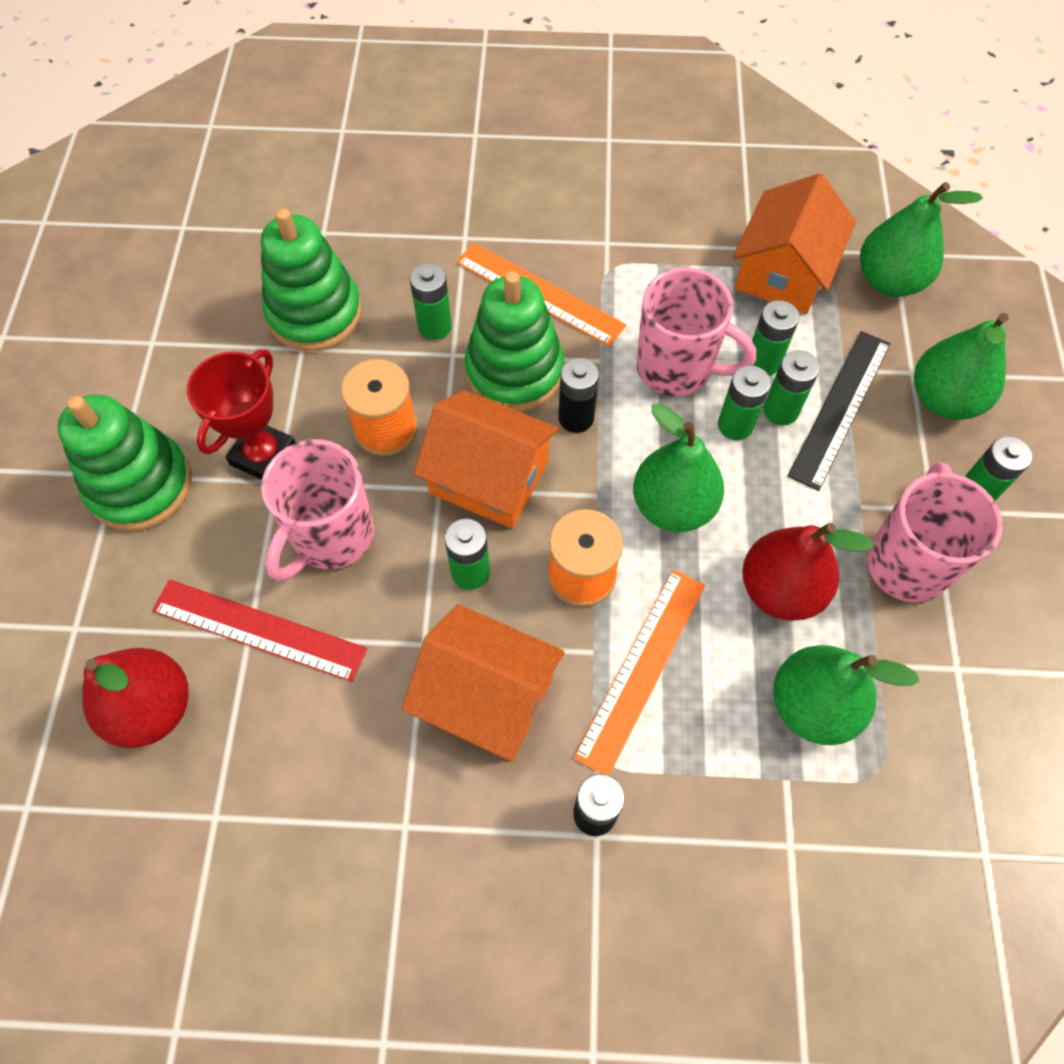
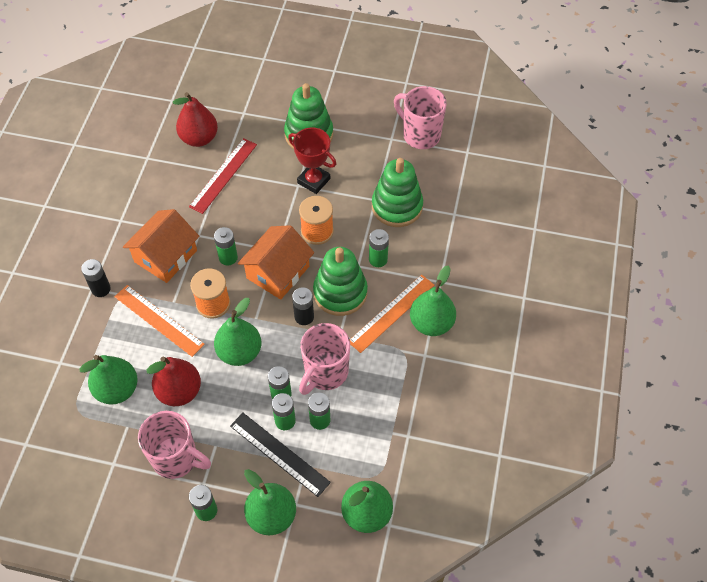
camera: 100 degrees right, 5 degrees down
(331, 537) = (262, 204): pink mug -> pink mug (420, 135)
(547, 240) = (431, 323): none -> green pear
(783, 272) = (384, 450): orange house -> none

